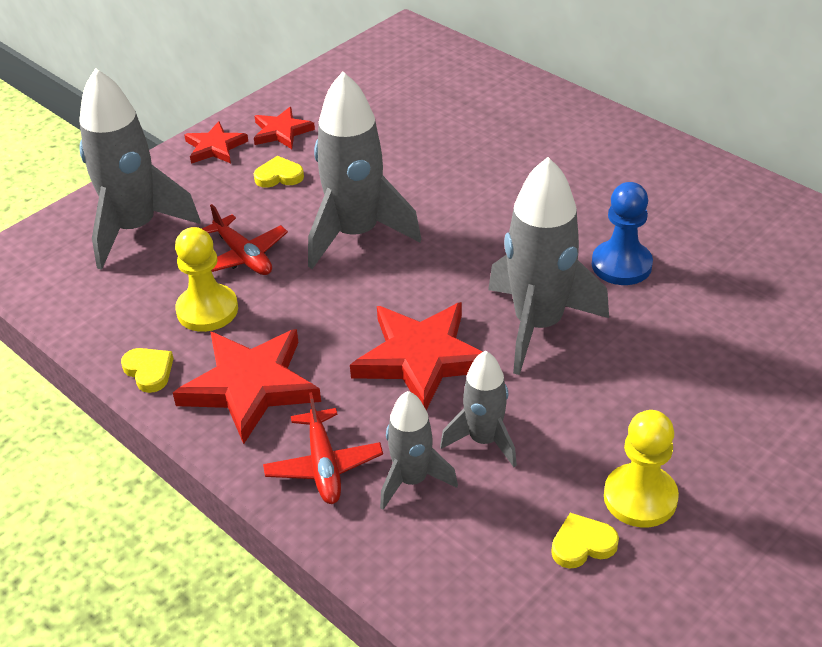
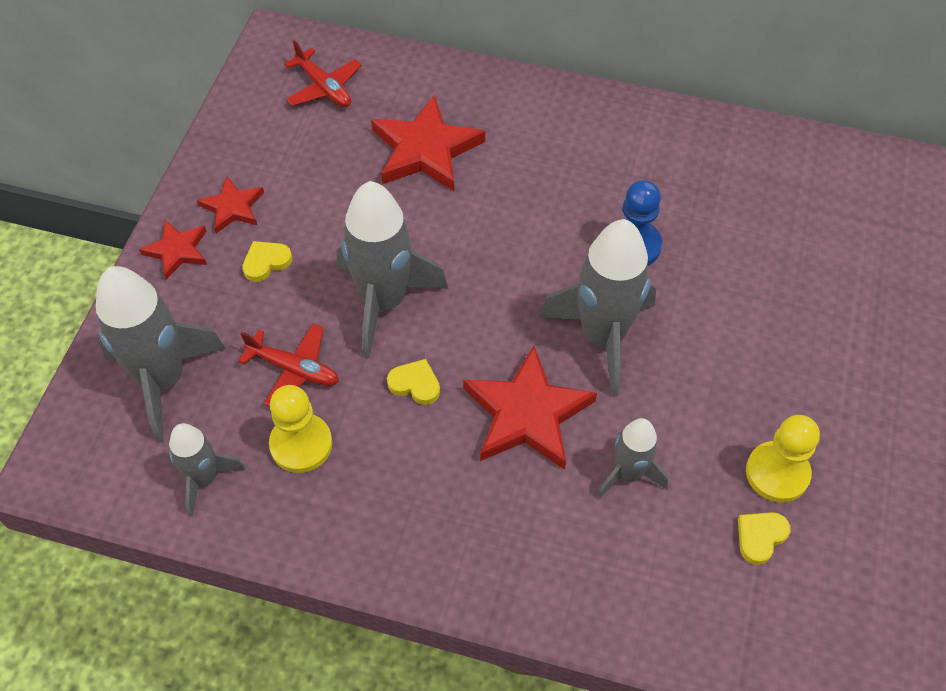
camera: 30 degrees left, 15 degrees up
(149, 371) = (292, 535): yellow heart -> yellow heart (415, 384)
(250, 386) = (397, 509): red star -> red star (425, 150)
(324, 466) = (514, 560): red plane -> red plane (324, 88)
(412, 480) = (595, 540): grey rocket -> grey rocket (204, 479)

